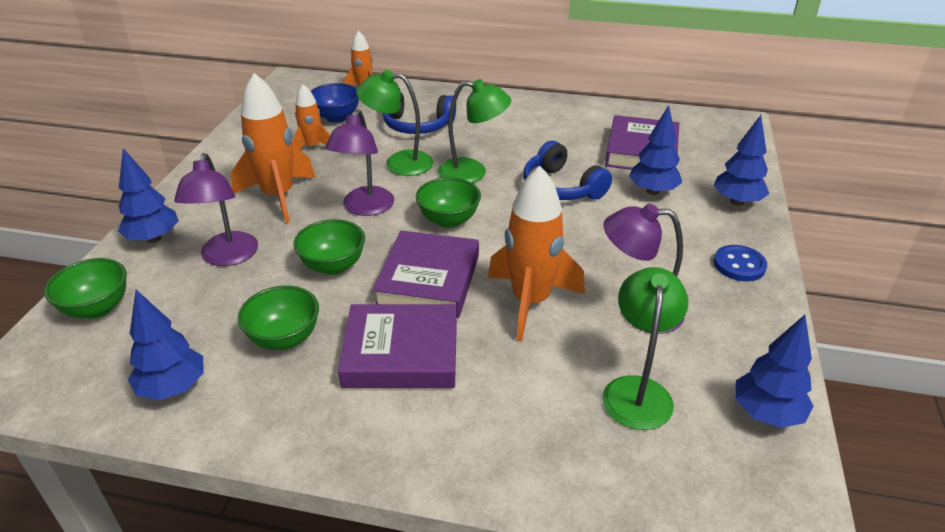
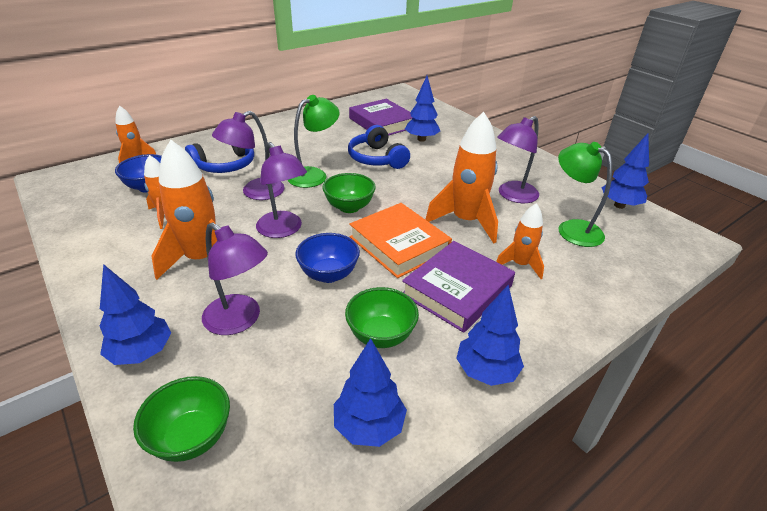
camera: 50 degrees left, 0 degrees up
(333, 266) = (329, 274): green bowl -> blue bowl
(399, 163) = (255, 192): green lamp -> purple lamp
(428, 280) = (399, 244): purple book -> orange book
(501, 378) = (520, 265): none -> orange rocket
(561, 187) = (377, 158): blue headphones -> blue headphones turned 60 degrees clockwise
(737, 202) = (462, 127): blue tree -> blue tree (486, 371)
(739, 265) = (510, 153): blue button -> none

